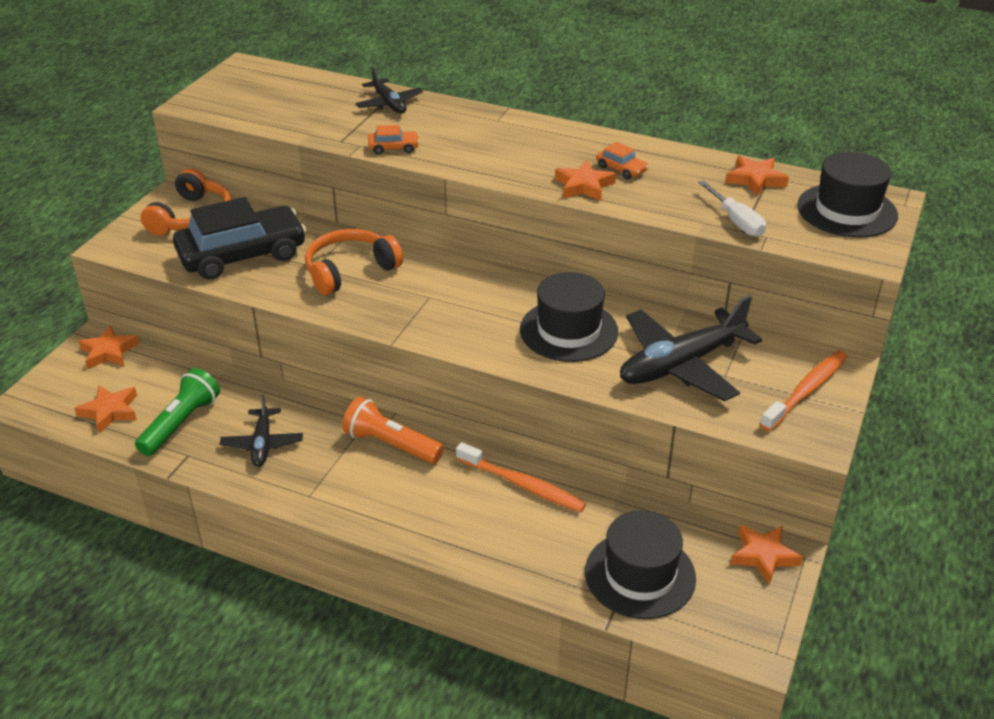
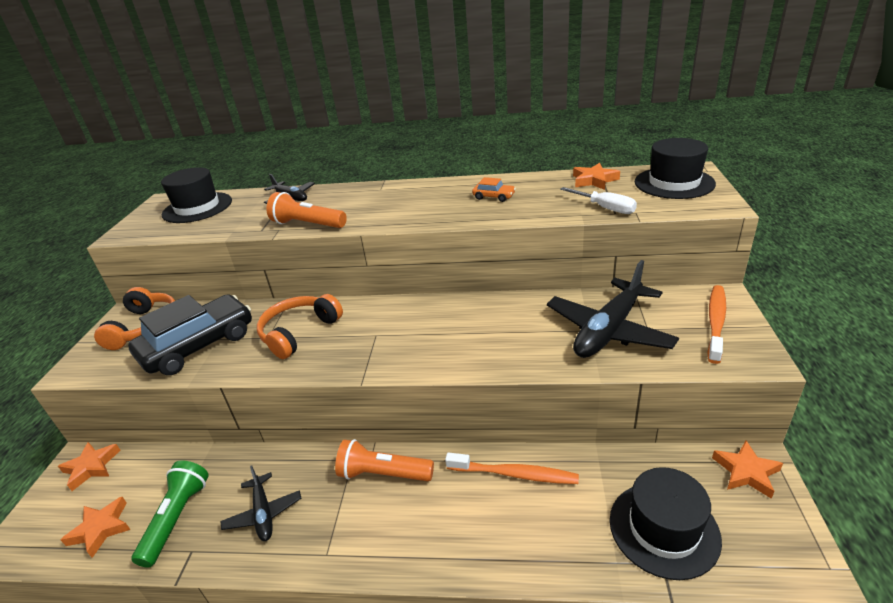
camera: 15 degrees left, 5 degrees down
(393, 148) = (307, 224): orange car -> orange flashlight
(568, 330) = (504, 329): black hat -> black hat (197, 207)
(584, 186) = (474, 213): orange star -> none

